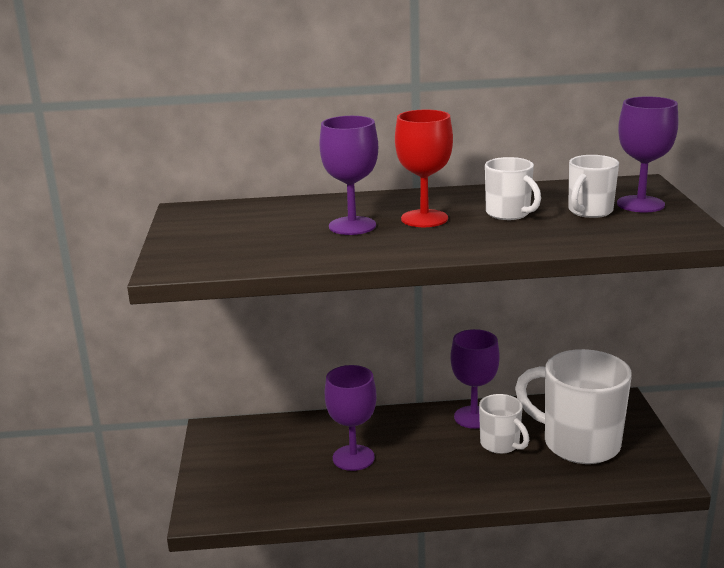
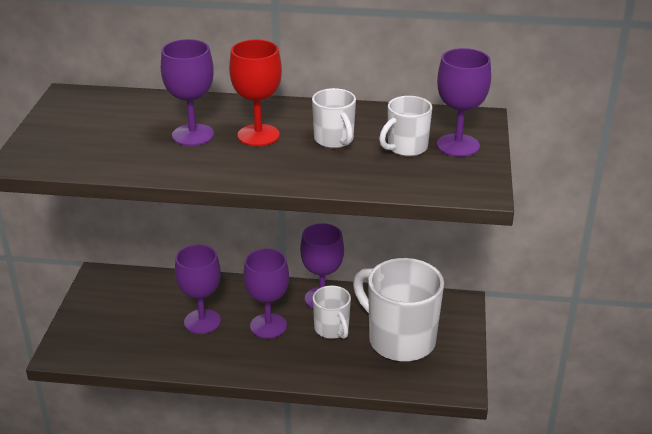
camera: 10 degrees right, 10 degrees up
(429, 451) = (268, 326): none -> purple goblet

